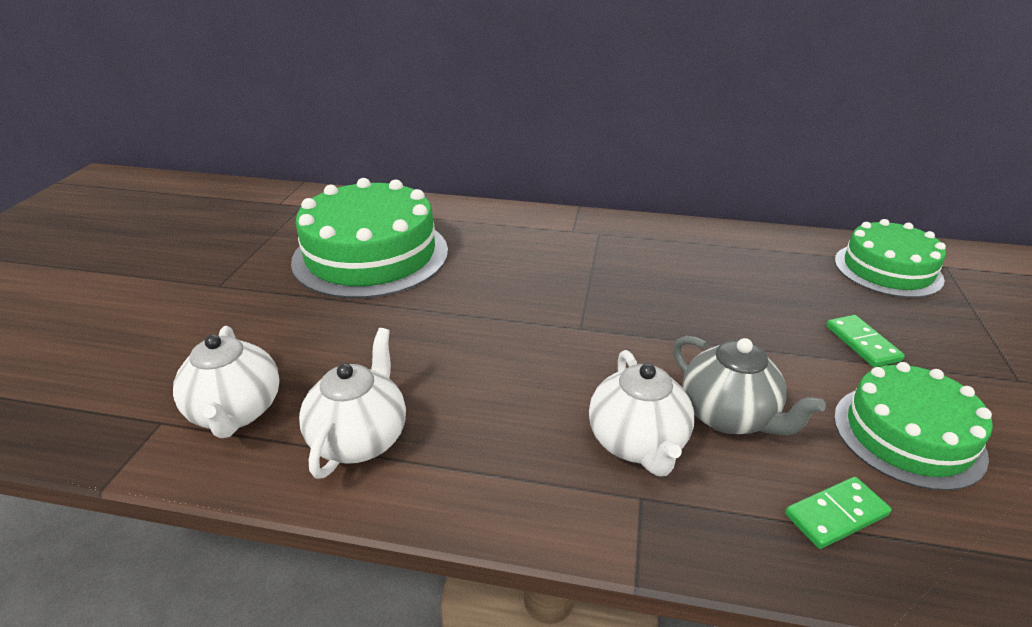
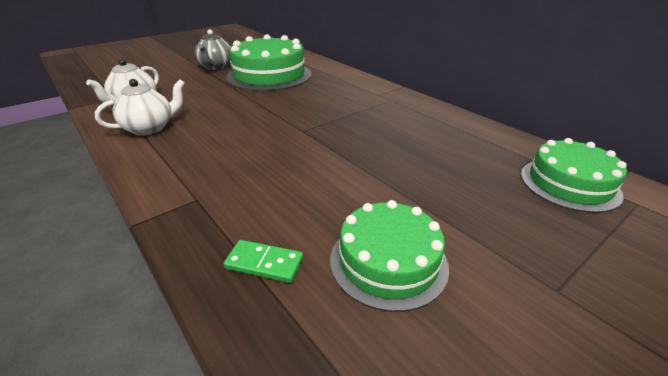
camera: 40 degrees right, 0 degrees up
(637, 443) = (236, 181): white teapot -> none
(729, 416) = (299, 195): grey teapot -> grey teapot (216, 67)
(862, 343) = (457, 207): green domino -> none

